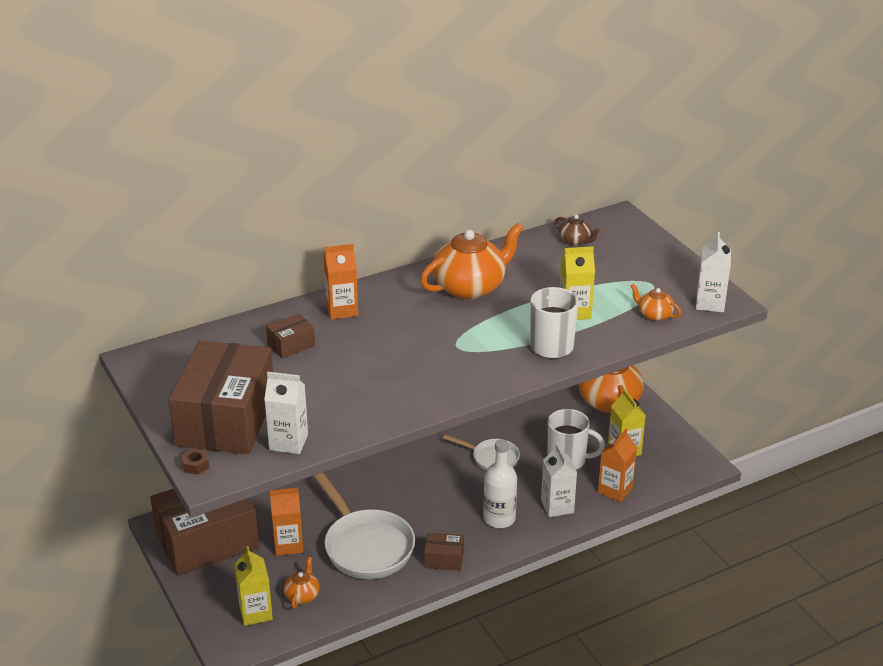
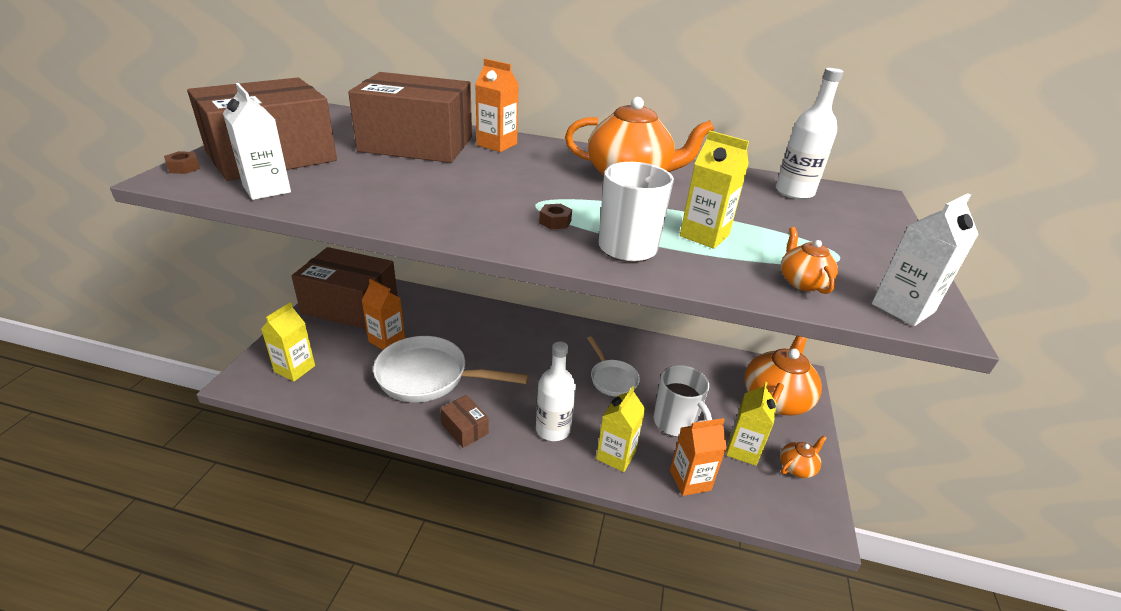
camera: 40 degrees right, 0 degrees up
(291, 345) = (417, 144): brown box -> brown box, size x2.39
(302, 595) = (337, 379): orange teapot -> orange teapot (797, 467)
(366, 546) = (429, 377): white pan -> white pan turned 90 degrees clockwise
(489, 353) = (555, 222): none -> brown nut
(557, 506) = (616, 455): white carton -> yellow carton
(575, 241) = (794, 192): brown teapot -> white bottle

